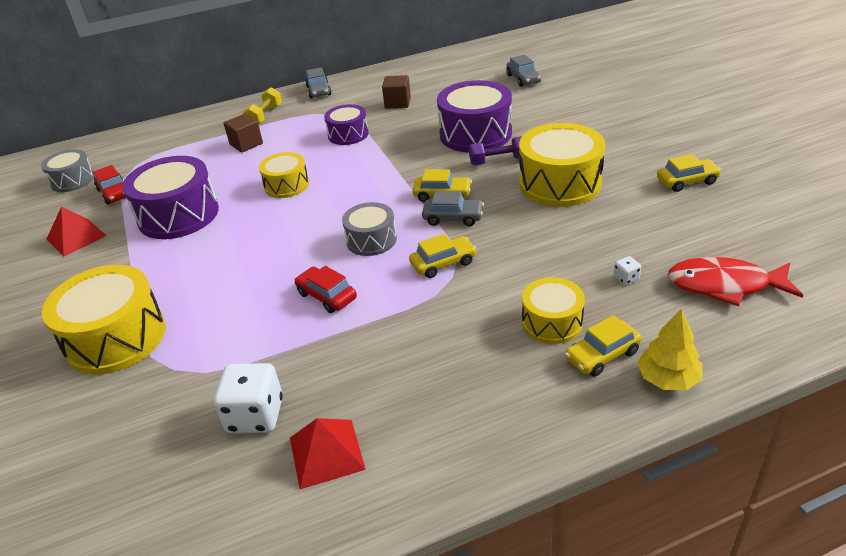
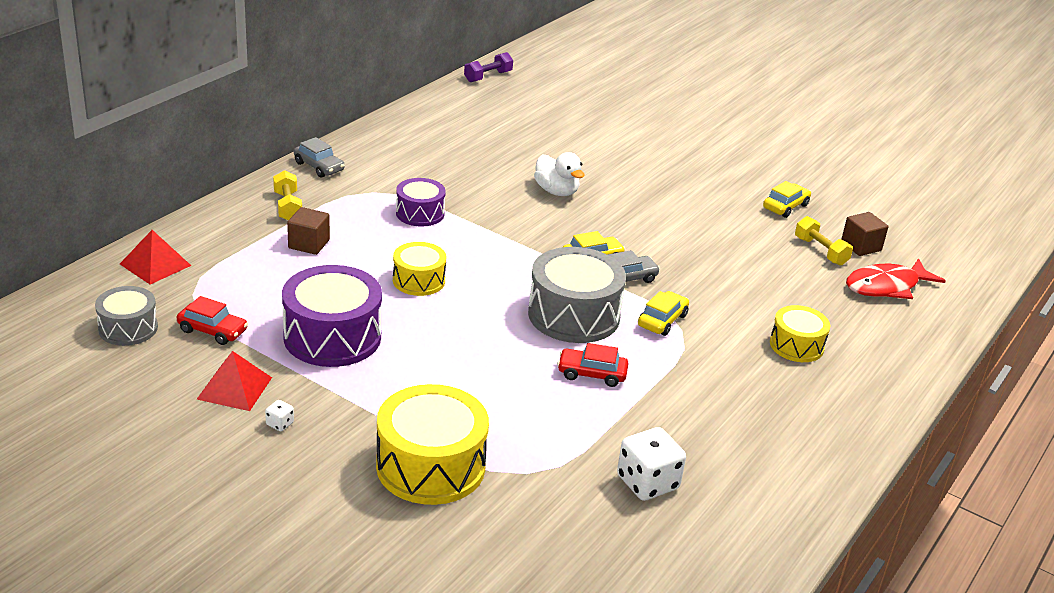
camera: 40 degrees left, 5 degrees down
(326, 453) = (735, 488): red pyramid -> red pyramid (155, 264)
(371, 240) = (573, 315): grey drum -> grey drum, size x1.72
(397, 103) = (433, 169): brown cube -> brown cube (861, 246)
(475, 134) = (556, 191): purple drum -> white duck
(498, 161) = (609, 216): purple dumbbell -> purple dumbbell (488, 77)
(523, 79) = (540, 123): grey car -> none
(560, 183) = (686, 227): yellow drum -> none
(602, 355) = (854, 359): yellow car -> none
(626, 278) = (816, 298): white dice -> white dice (280, 424)
(668, 379) = (910, 363): yellow tree -> none
(682, 232) = (820, 251): none -> yellow dumbbell

